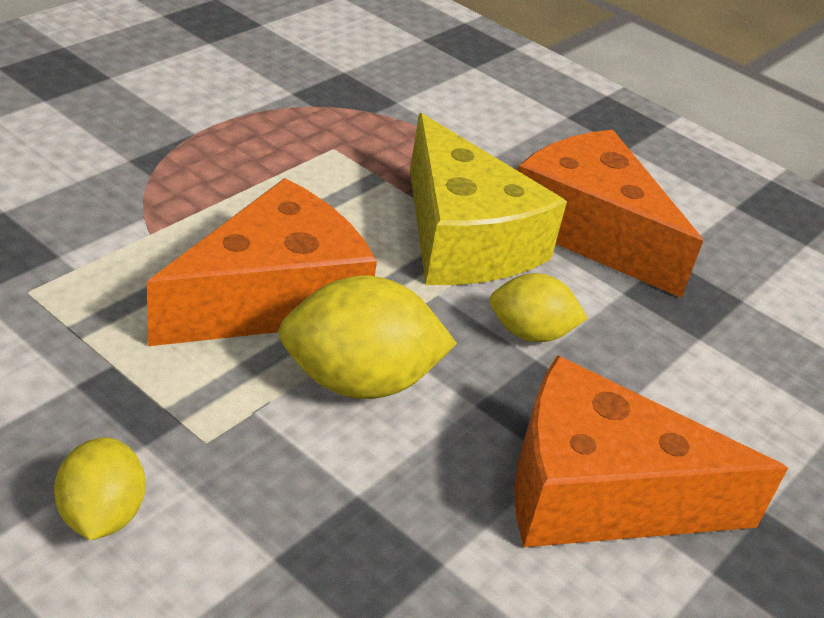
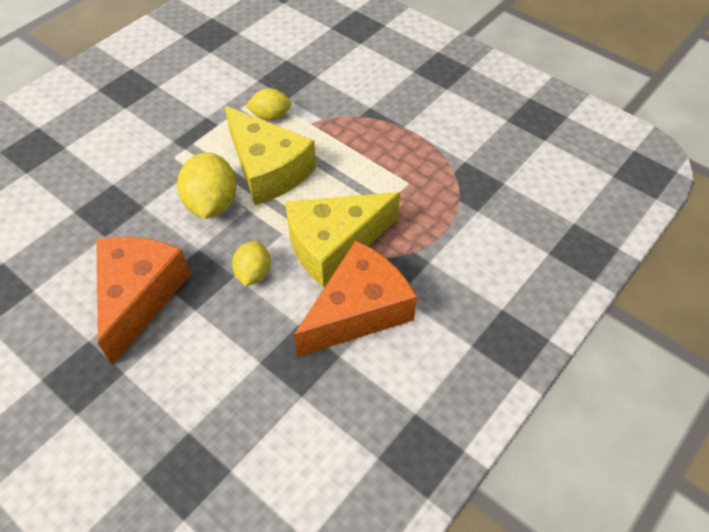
camera: 95 degrees right, 15 degrees up
(102, 515) = (137, 134): yellow lemon -> yellow lemon (270, 116)
(273, 298) = (268, 169): orange cheese -> yellow cheese

